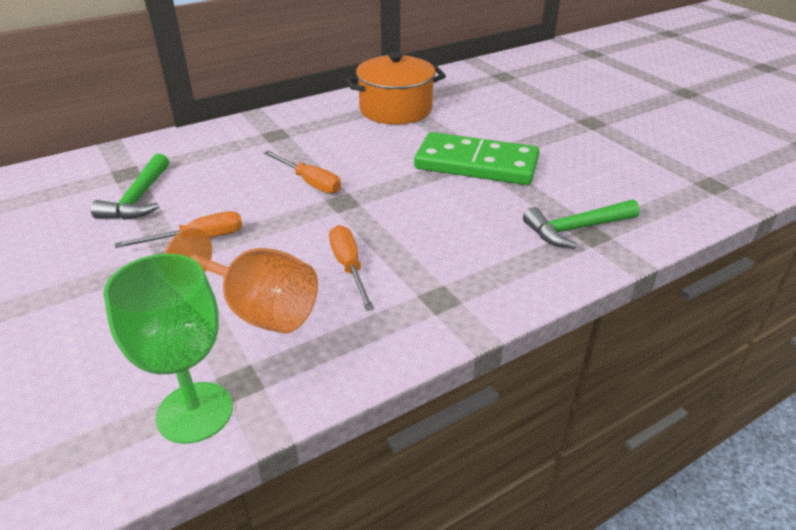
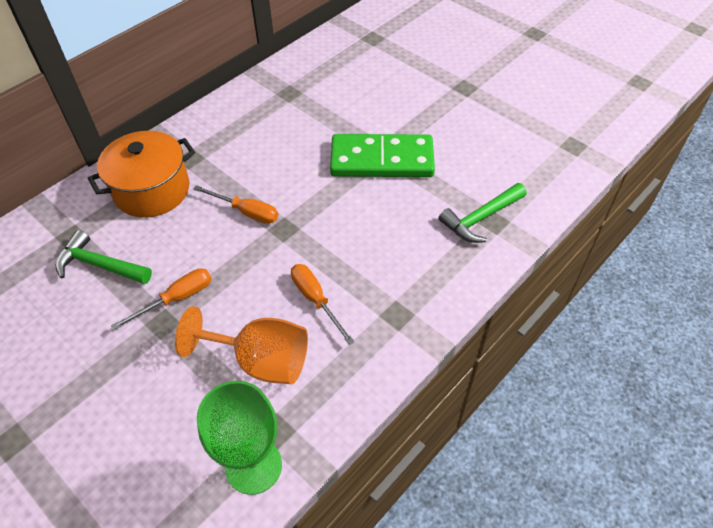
camera: 15 degrees left, 15 degrees up
(138, 199) = (99, 265): green hammer -> green hammer turned 120 degrees clockwise
(395, 110) = (289, 103): orange pot -> orange pot (152, 190)

